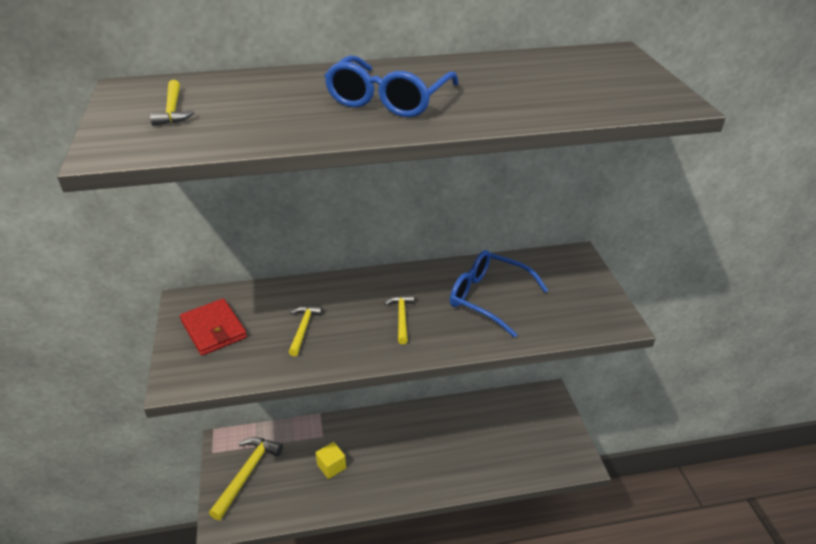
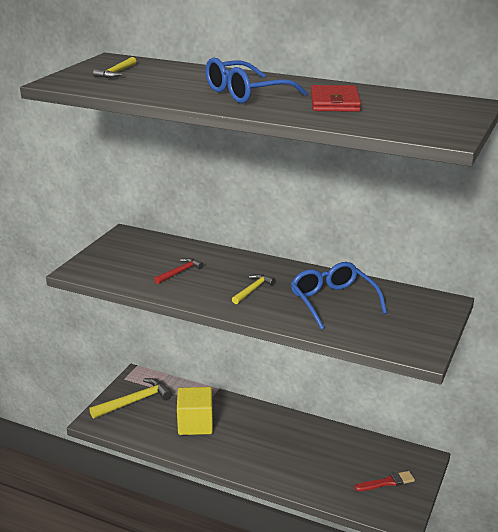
camera: 35 degrees right, 10 degrees down
(214, 329) = (125, 253): red wallet -> red wallet (334, 102)
(303, 329) = (180, 272): yellow hammer -> red hammer
(331, 466) = (195, 424): yellow cube -> yellow cube, size x1.75
(542, 434) = (387, 482): none -> red brush

